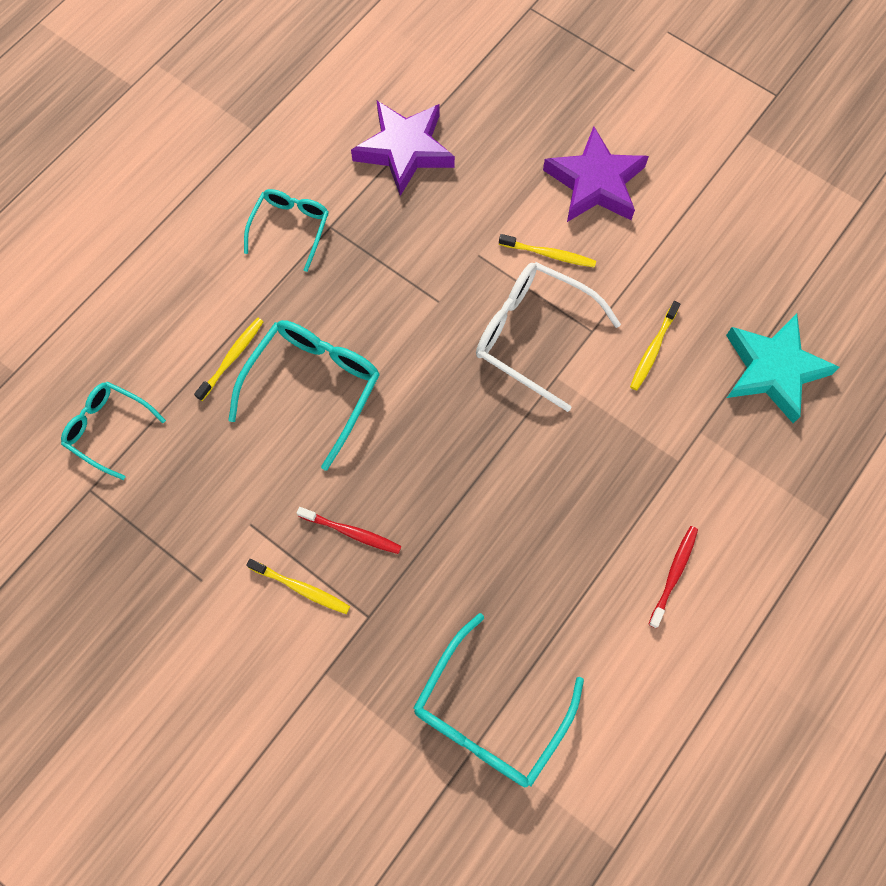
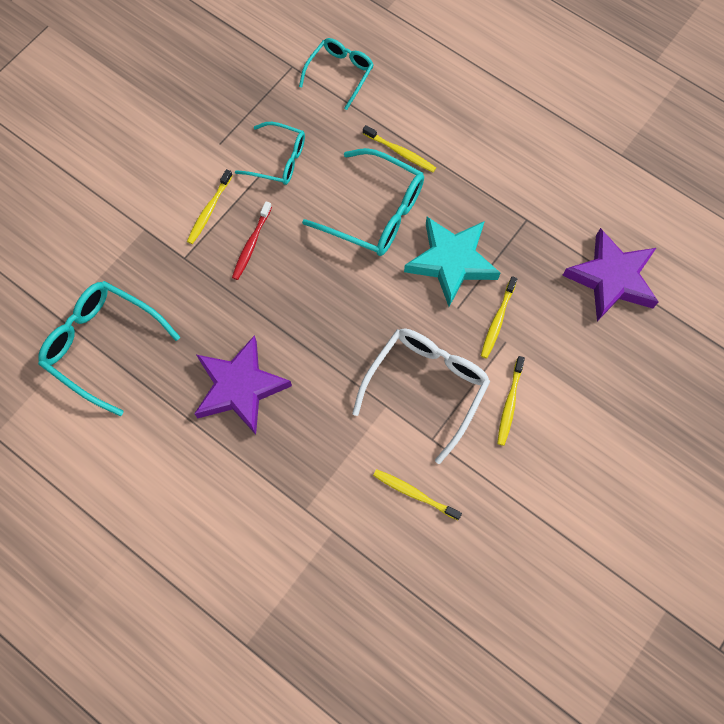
camera: 90 degrees right, 0 degrees up
(290, 228) = (523, 189): turquoise glasses -> turquoise glasses (278, 160)
(454, 262) = (497, 321): none -> yellow toothbrush
(595, 183) = (591, 450): purple star -> purple star (240, 387)
(674, 574) = (203, 497): red toothbrush -> none
(773, 370) = (395, 608): turquoise star -> turquoise star (451, 262)

